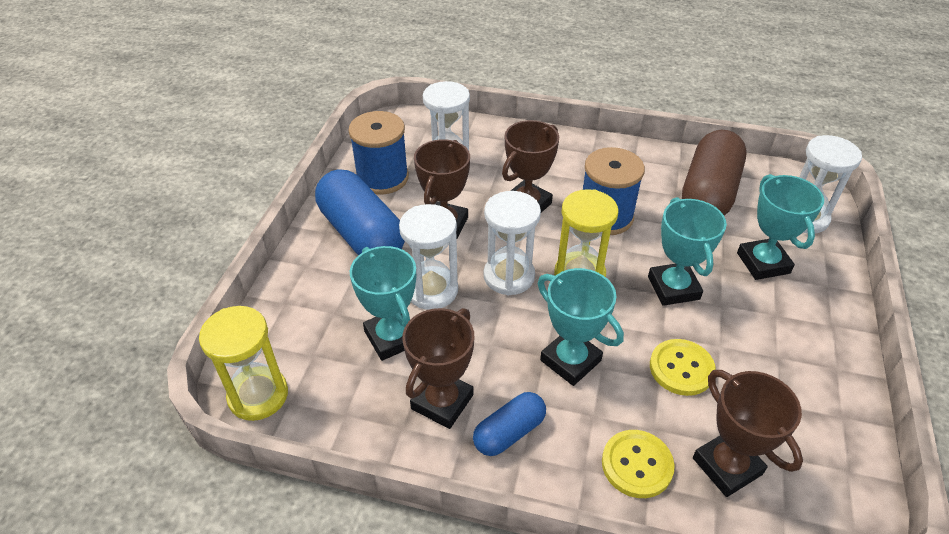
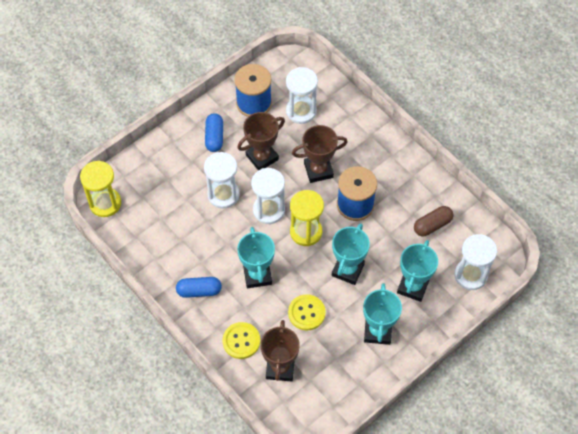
camera: 35 degrees right, 15 degrees up
(362, 234) = (214, 137): blue capsule -> blue capsule, size x0.53
(392, 337) = (184, 210): turquoise trophy -> turquoise trophy (377, 331)
(442, 402) = (181, 257): brown trophy -> none
(708, 193) = (432, 225): brown capsule -> brown capsule, size x0.53

